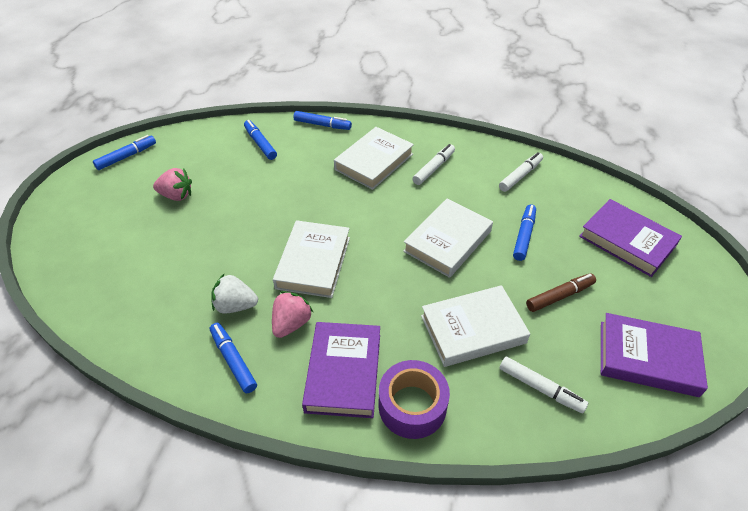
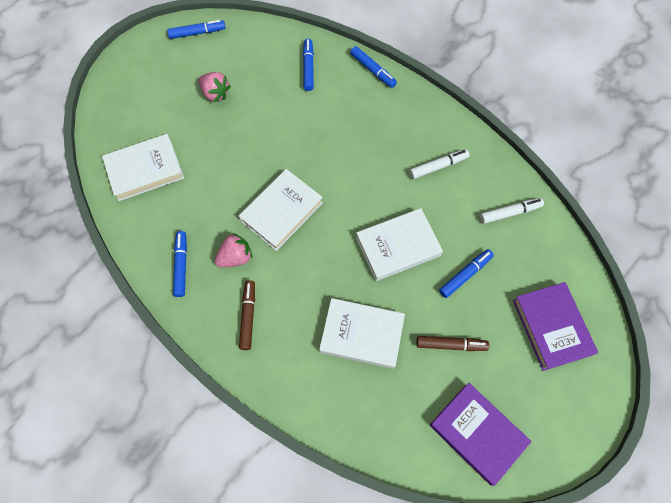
camera: 30 degrees right, 20 degrees up
(235, 305) = (206, 221): white strawberry -> none
(343, 372) = (248, 316): purple book -> brown marker
(374, 162) = (391, 134): white book -> white book (145, 170)
(412, 406) = (278, 368): purple tape -> none
(540, 388) = (376, 408): white marker -> none

